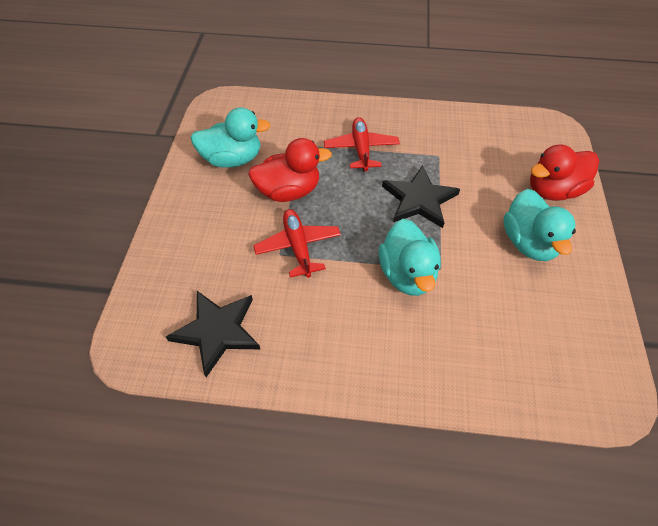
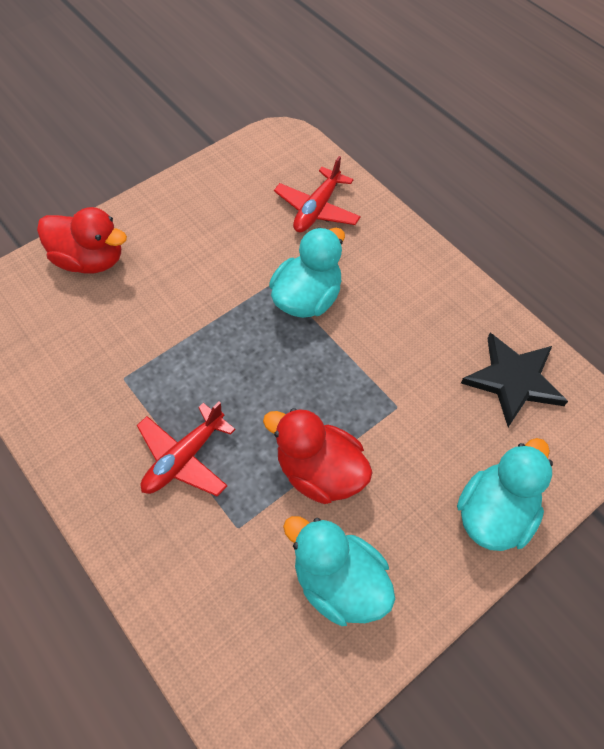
camera: 135 degrees left, 5 degrees up
(298, 247) = (373, 399): red plane -> red plane (317, 209)
(419, 199) = (209, 349): black star -> none
(528, 243) = (181, 243): turquoise duck -> turquoise duck (494, 513)

